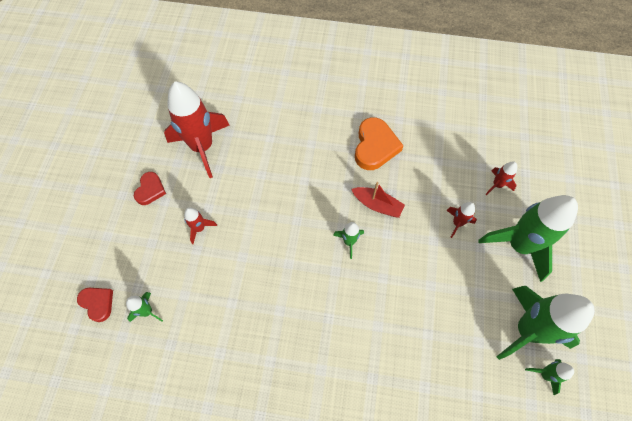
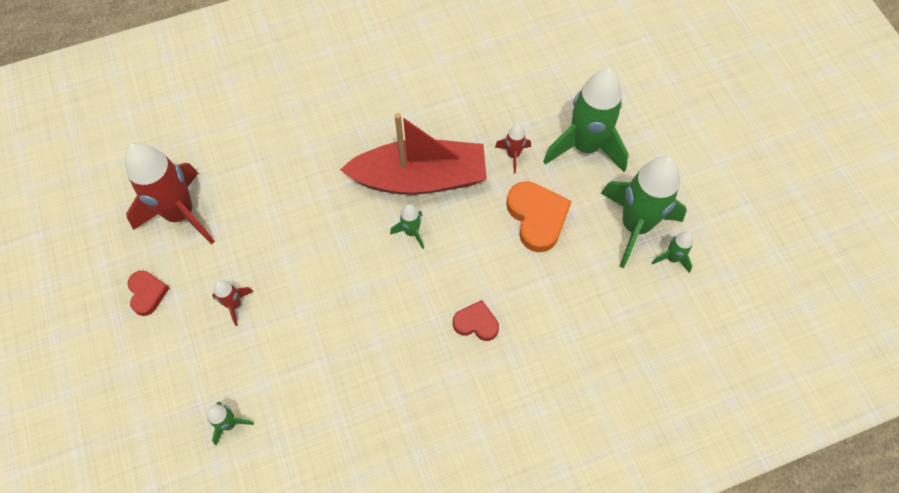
camera: 30 degrees left, 0 degrees up
(98, 303) = (164, 448): red heart -> red heart (476, 323)
(375, 146) = (382, 116): orange heart -> orange heart (537, 217)
(377, 205) = (419, 178): red boat -> red boat, size x2.12
(497, 185) = (532, 95): red rocket -> none

